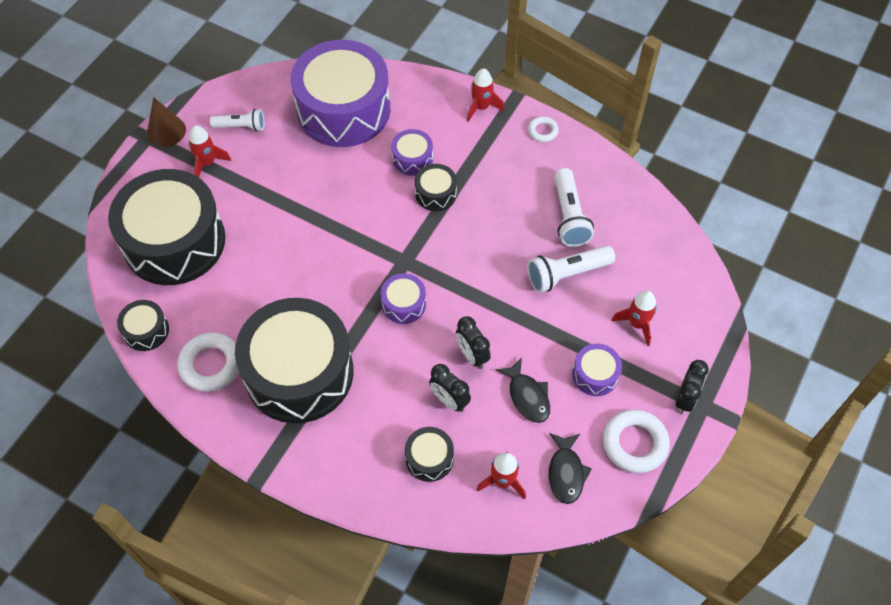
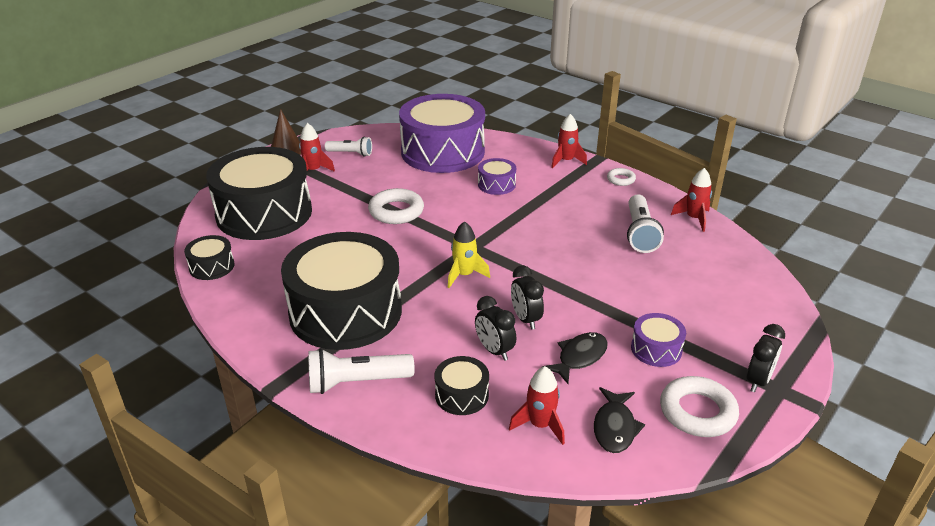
camera: 10 degrees right, 25 degrees down
(211, 365) = (262, 296): white ring -> white ring (396, 211)
(403, 304) = (464, 275): purple drum -> yellow rocket
(436, 193) = (513, 207): black drum -> none
(527, 396) = (579, 357): black fish -> black fish turned 120 degrees counterclockwise
(567, 274) = (633, 272): white flashlight -> white flashlight (356, 383)
(637, 324) = (705, 315): red rocket -> red rocket (694, 219)

